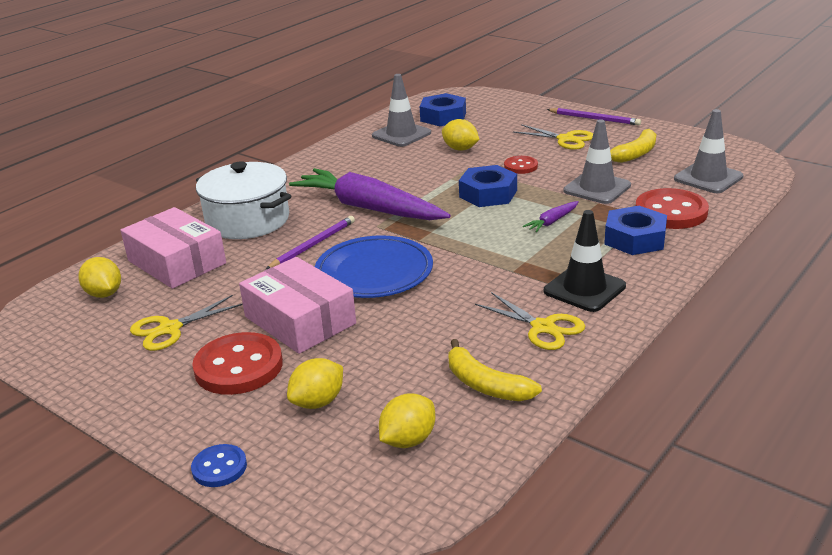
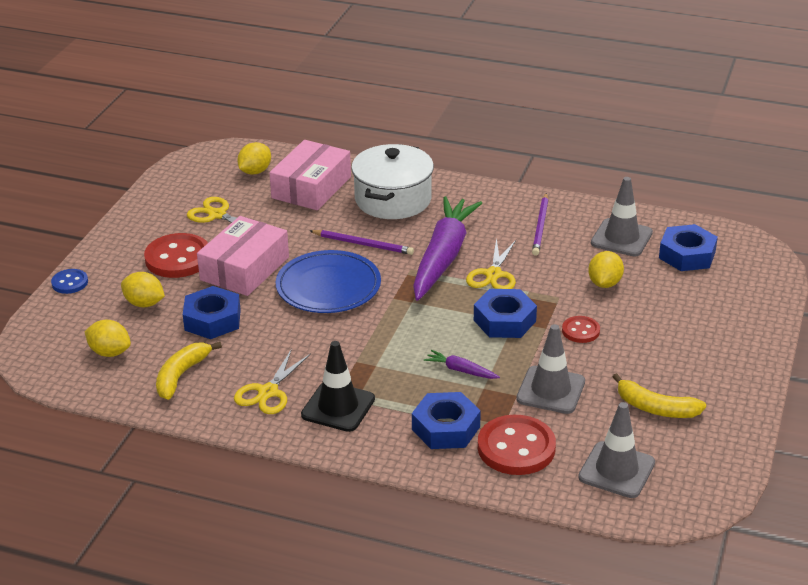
camera: 70 degrees right, 5 degrees up
(387, 352) = (212, 320): none -> blue nut
(565, 139) = (671, 352): yellow scissors -> yellow scissors (493, 274)
(594, 119) = (747, 365): purple pencil -> purple pencil (540, 226)

